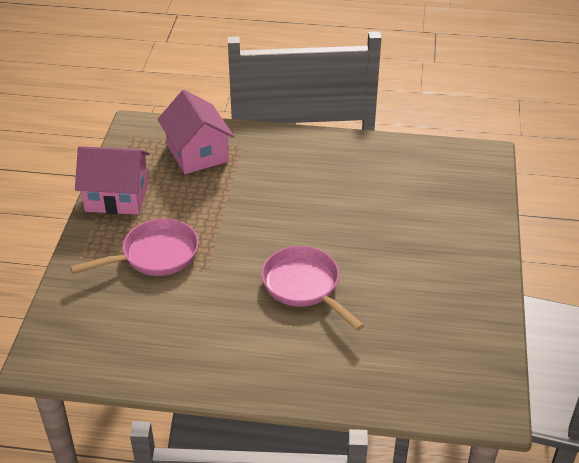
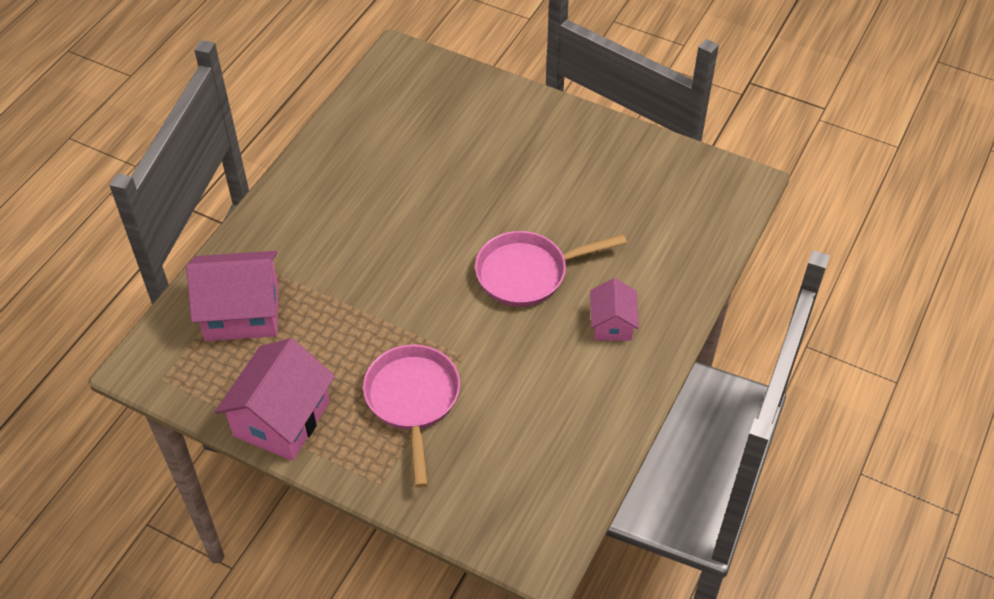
camera: 70 degrees left, 10 degrees up
(277, 351) = (612, 324): none -> pink house

